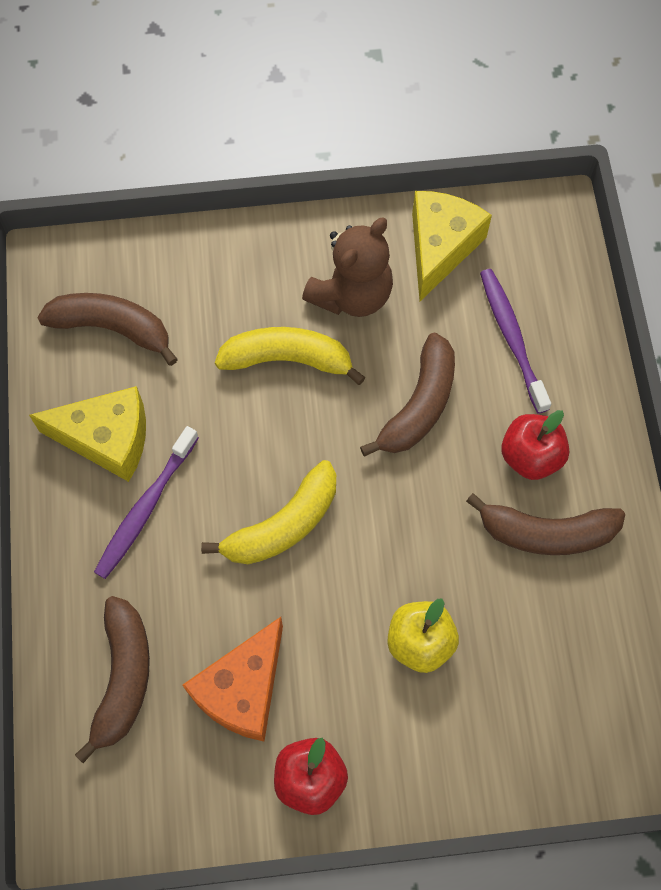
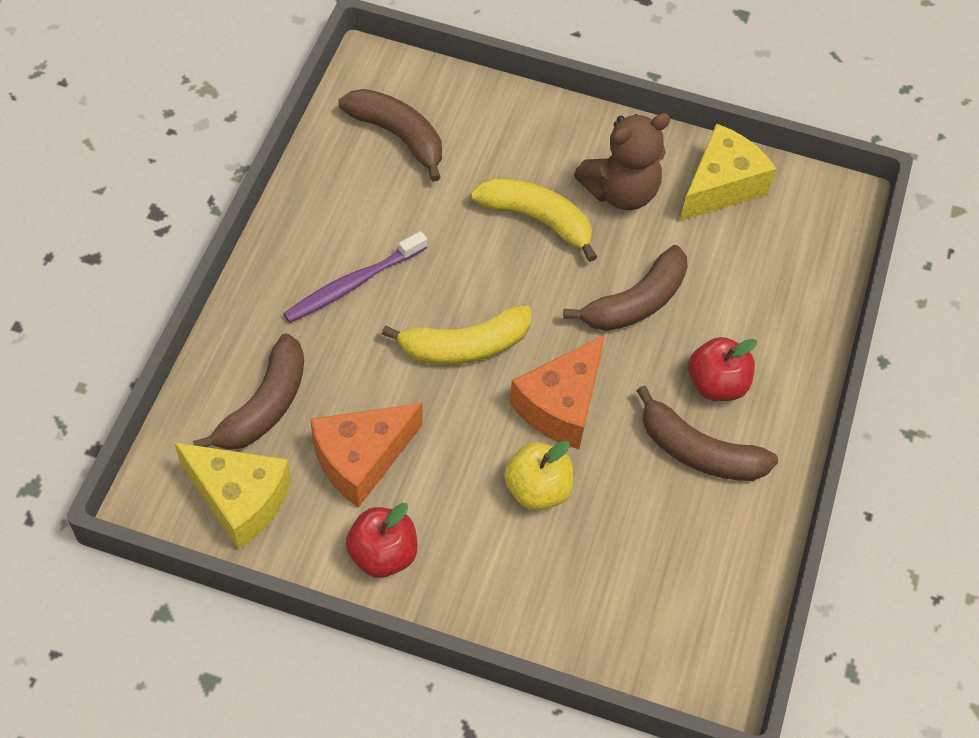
camera: 20 degrees right, 10 degrees down
(107, 439) = (348, 218): yellow cheese -> yellow cheese (239, 499)
(400, 544) = (560, 405): none -> orange cheese
(512, 338) = (749, 283): purple toothbrush -> none

